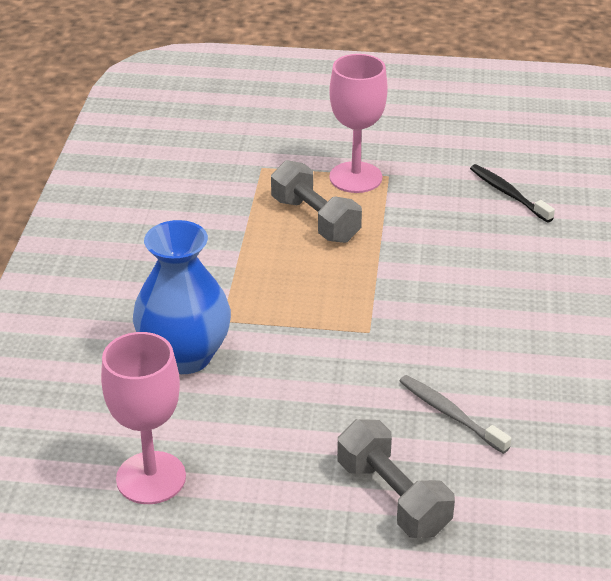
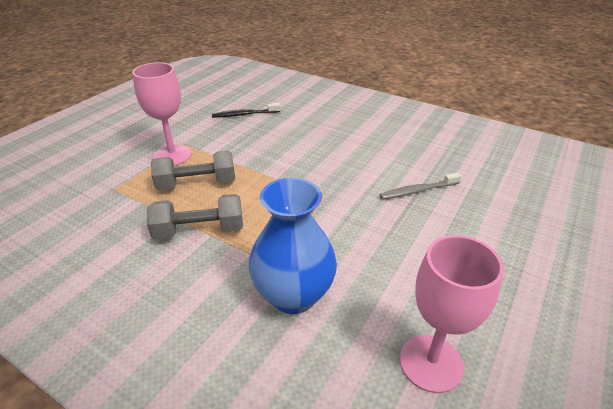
camera: 65 degrees left, 0 degrees up
(393, 497) = (484, 235): grey dumbbell -> grey dumbbell (199, 231)

